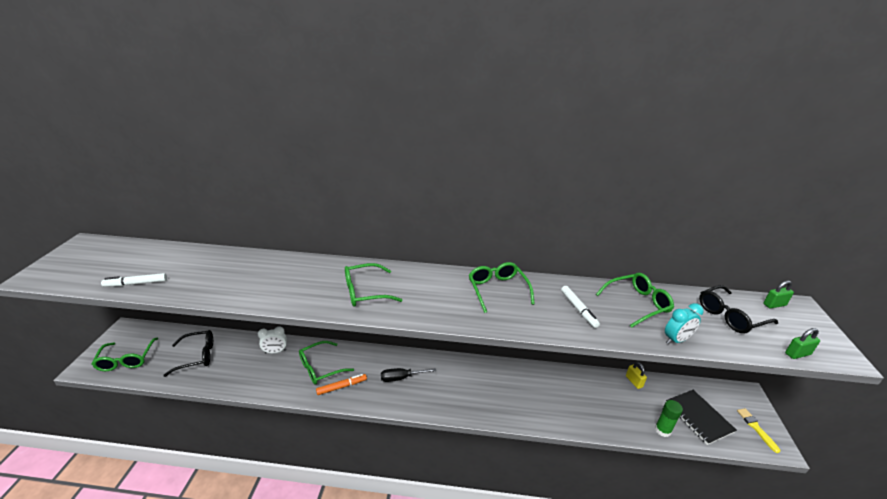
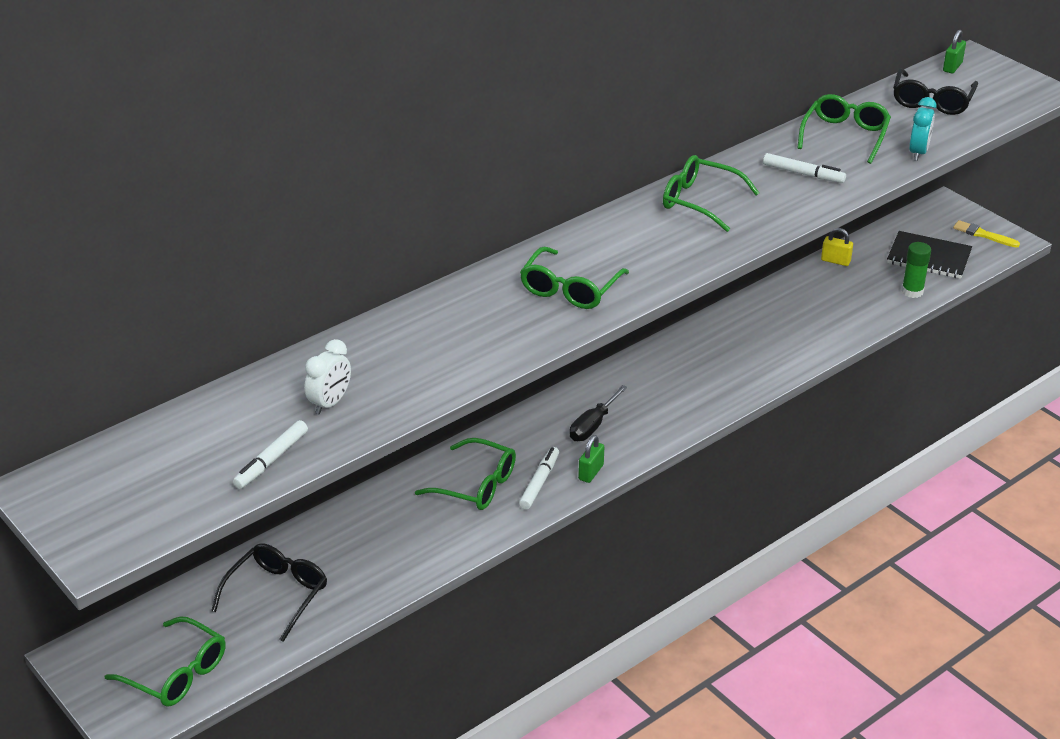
camera: 45 degrees left, 5 degrees up
(275, 351) = (380, 512): white clock -> white clock (330, 403)
(320, 368) = (476, 485): green glasses -> green glasses turned 75 degrees counterclockwise
(342, 386) = (539, 482): orange marker -> white marker
(797, 354) = (1015, 108): green padlock -> green padlock (590, 472)

